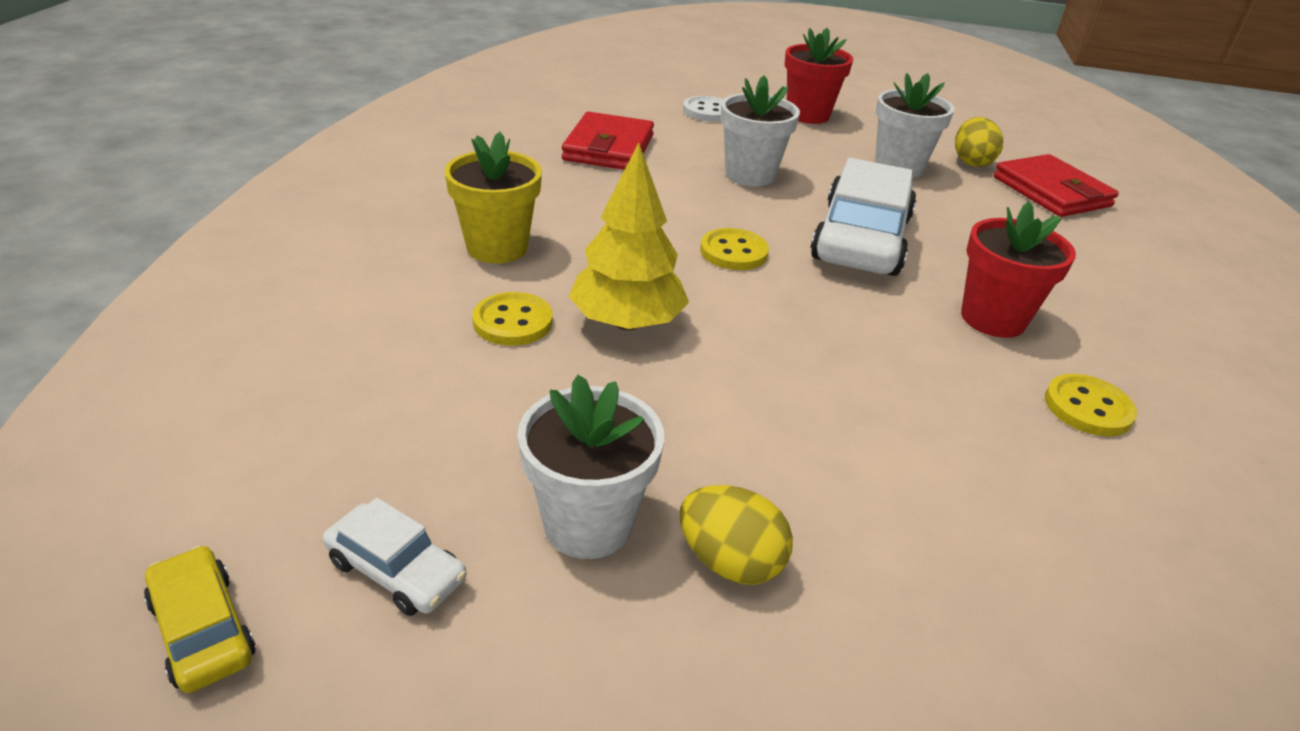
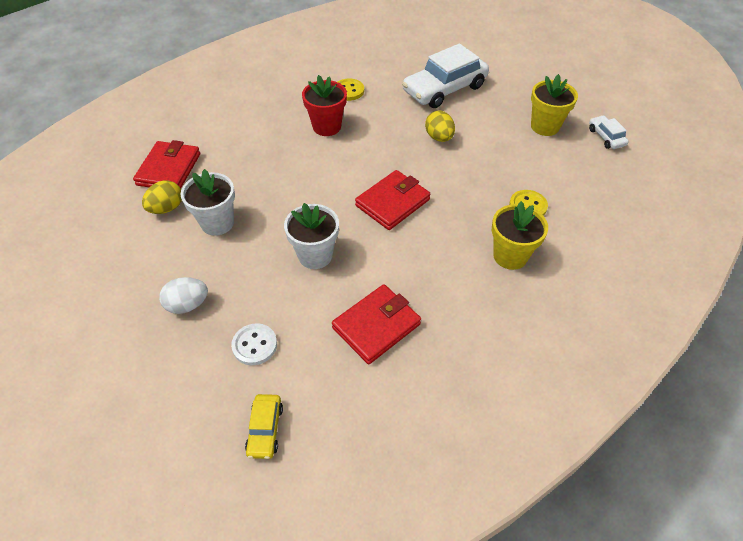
camera: 140 degrees left, 15 degrees up
(203, 629) = (661, 144): yellow car -> yellow car (265, 429)
(588, 524) = (545, 126): white flower pot -> yellow flower pot
(627, 322) = (478, 186): yellow tree -> none
(730, 562) = (511, 103): yellow egg -> yellow egg (439, 137)
(733, 252) = (392, 203): yellow button -> red wallet
(808, 115) = (188, 305): red flower pot -> white egg
(861, 239) = (319, 184): white car -> white car (444, 89)

